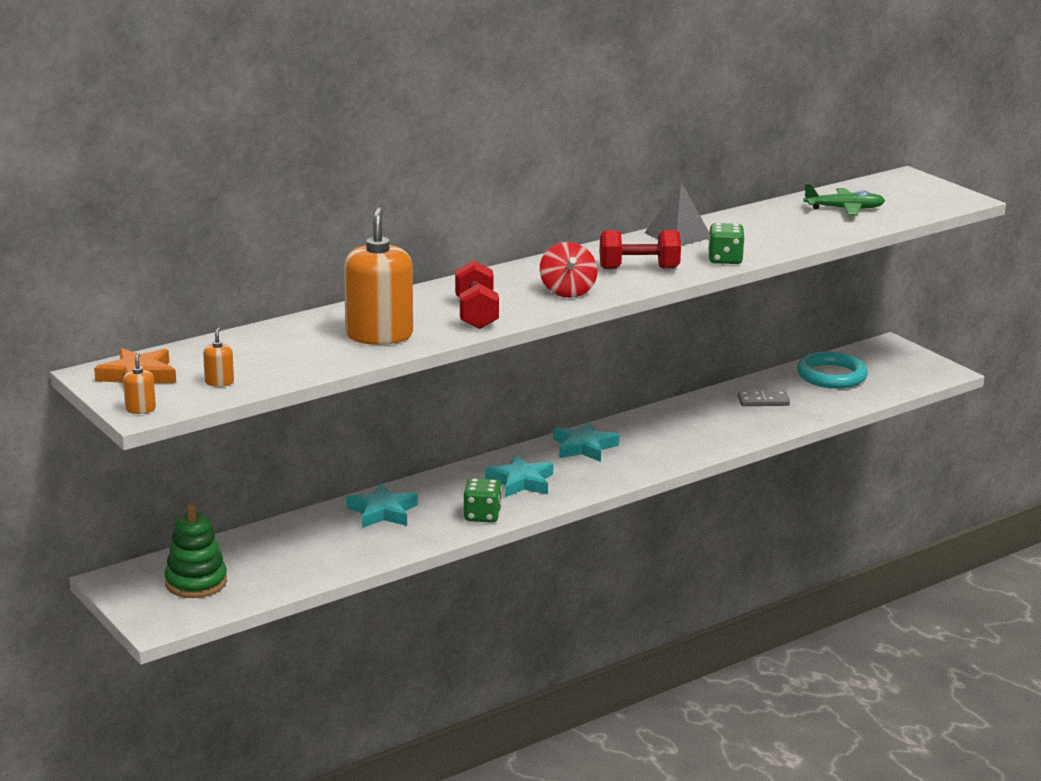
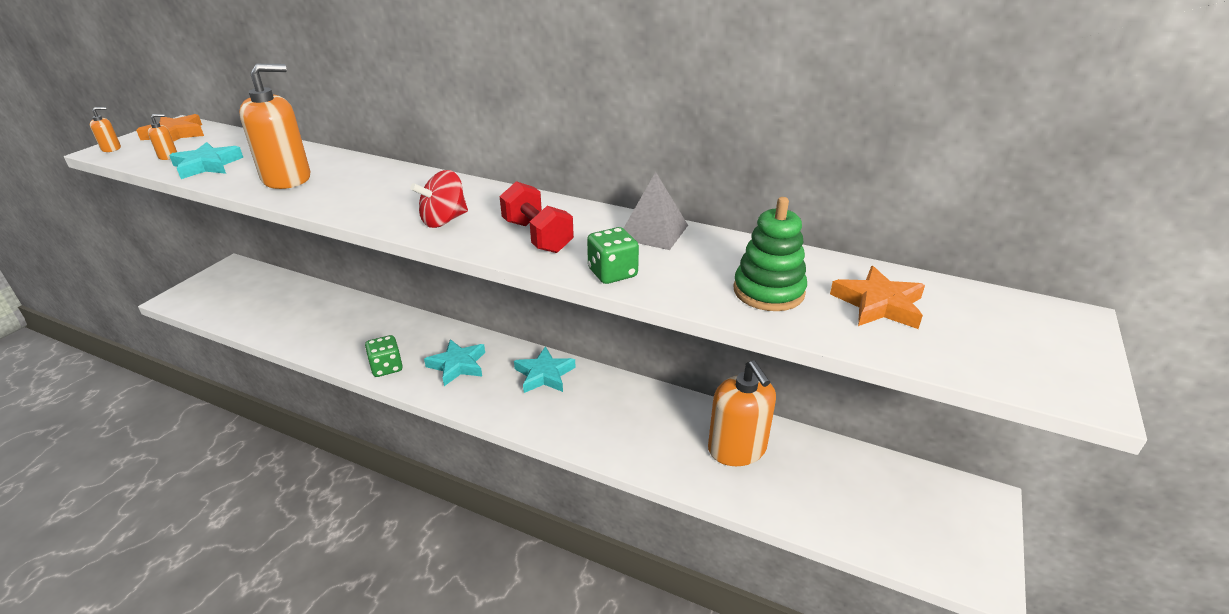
camera: 60 degrees right, 10 degrees up
(196, 582) = (235, 292): green stacking toy -> green stacking toy (768, 291)
(382, 512) = (370, 323): turquoise star -> turquoise star (207, 165)
(476, 314) = (358, 199): red dumbbell -> none
(763, 401) = (737, 449): grey domino -> orange soap dispenser
(831, 376) = (850, 479): turquoise ring -> none
(844, 209) = (878, 304): green plane -> orange star

